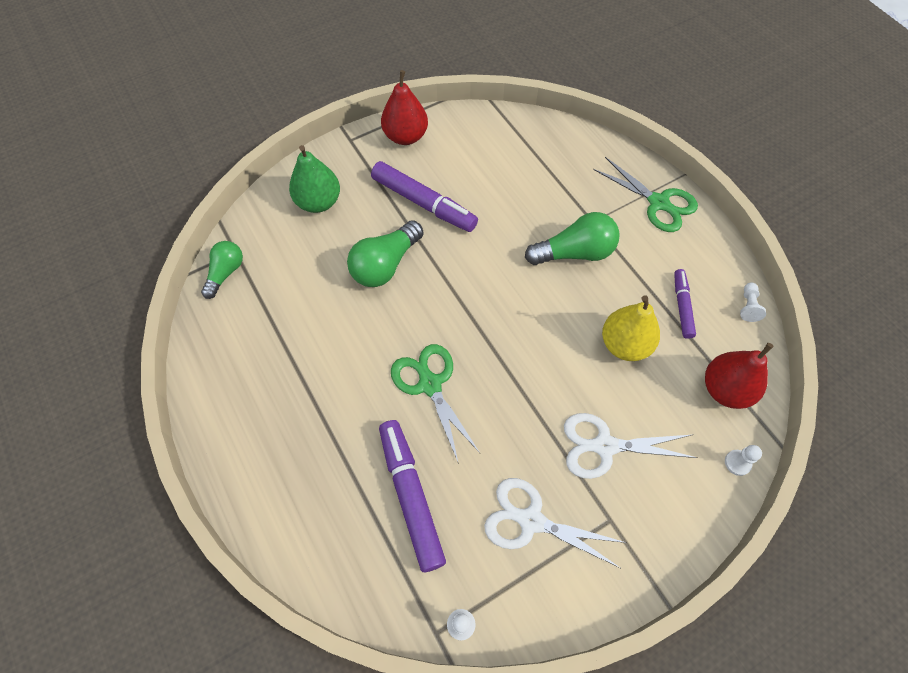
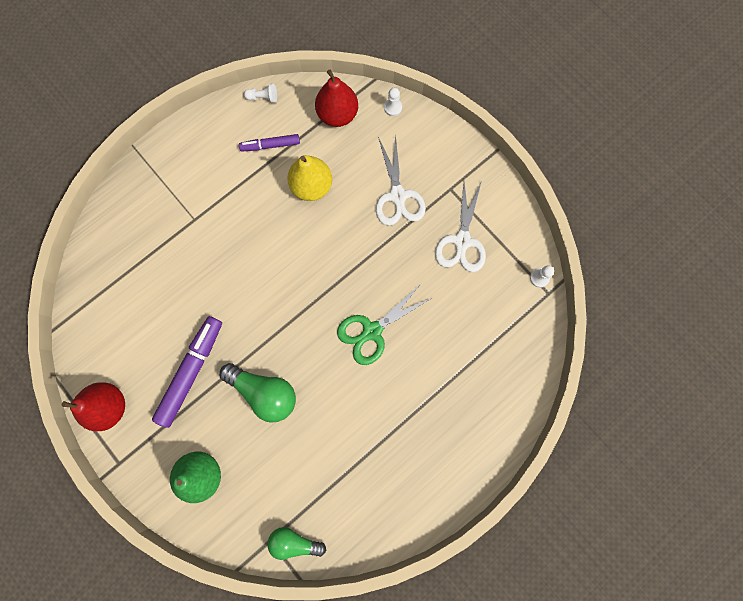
camera: 100 degrees left, 15 degrees up
(410, 496) = (462, 328): purple marker -> none
(574, 253) = (229, 231): green light bulb -> none
(658, 203) = (167, 166): green scissors -> none

